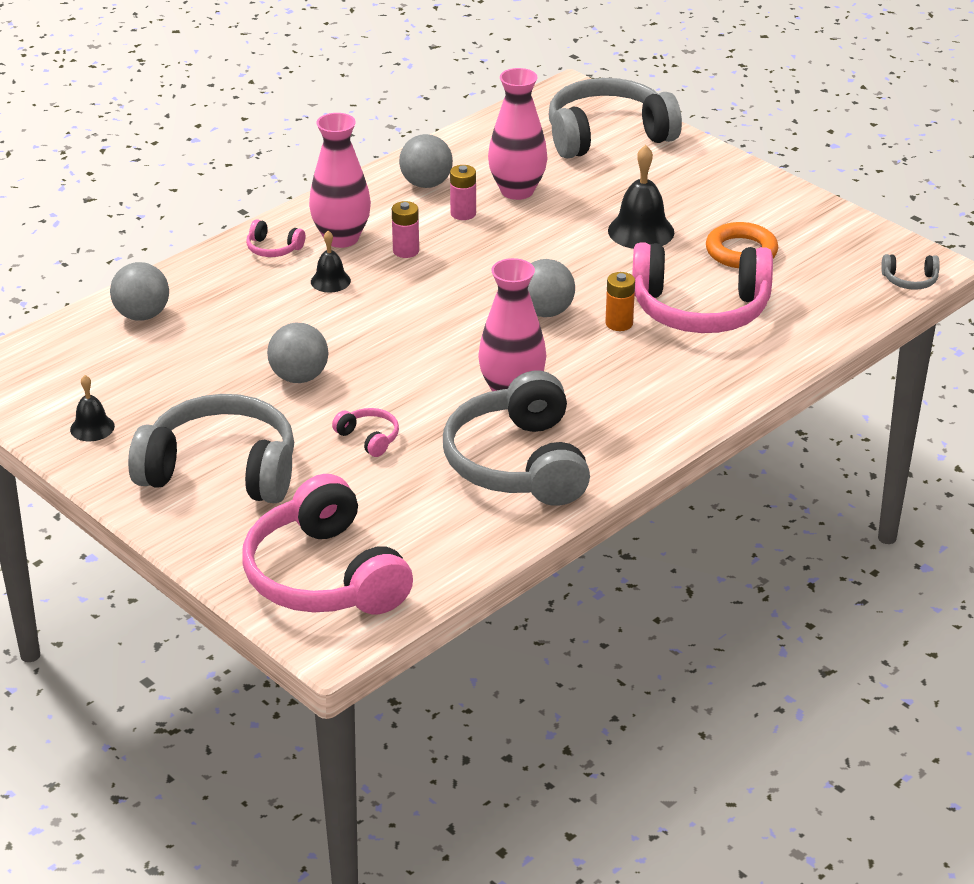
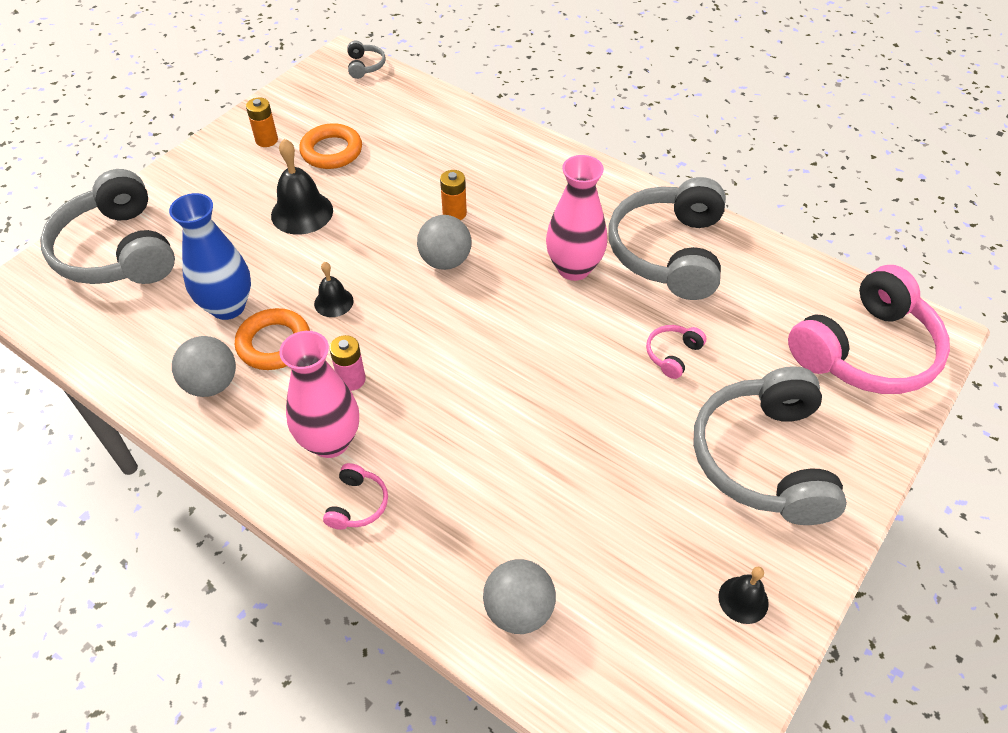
camera: 100 degrees left, 15 degrees up
(299, 377) = (596, 427): grey ball -> none
(330, 281) = (417, 435): black bell -> black bell (333, 302)
(463, 213) = (274, 343): pink battery -> orange ring
(517, 191) = (228, 306): pink vase -> blue vase
(519, 463) = (669, 252): grey headphones -> grey headphones turned 120 degrees clockwise
(700, 309) = (423, 169): pink headphones -> none
(767, 212) = (266, 140): none -> orange battery

